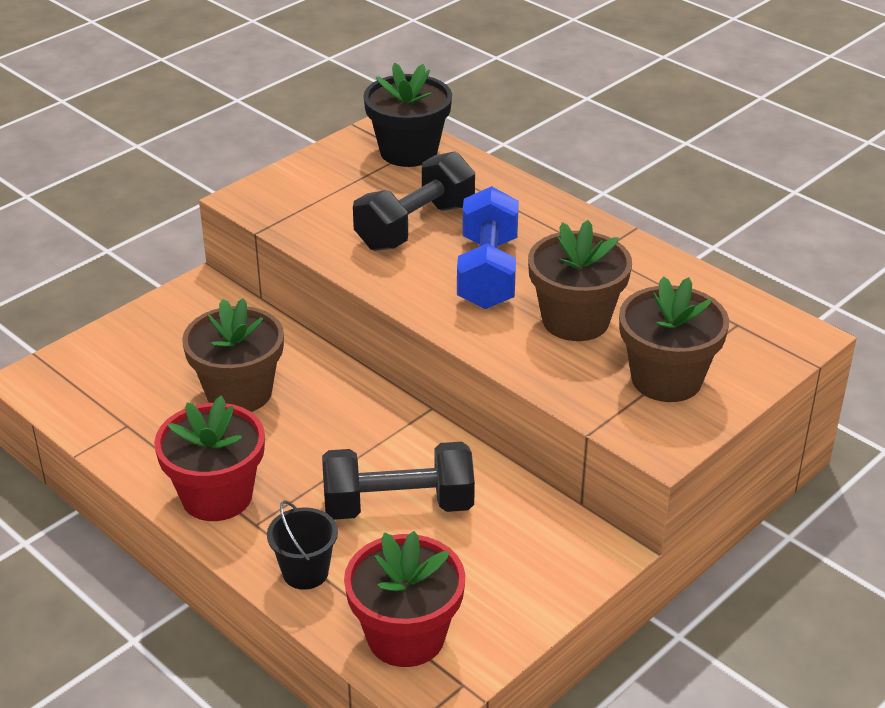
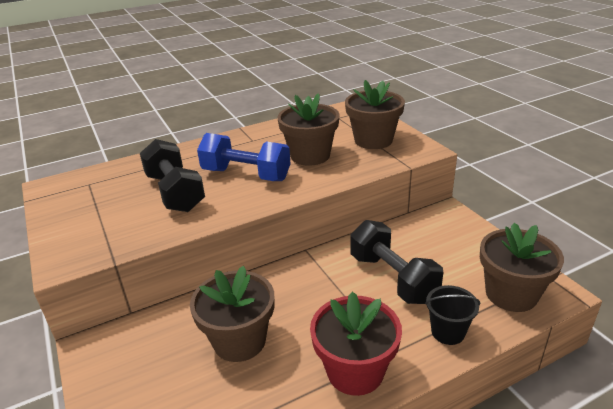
camera: 70 degrees left, 5 degrees down
(398, 506) = (392, 278): black dumbbell -> black dumbbell turned 45 degrees counterclockwise
(406, 636) = (511, 294): red flower pot -> brown flower pot
(408, 151) = (87, 183): black flower pot -> none

